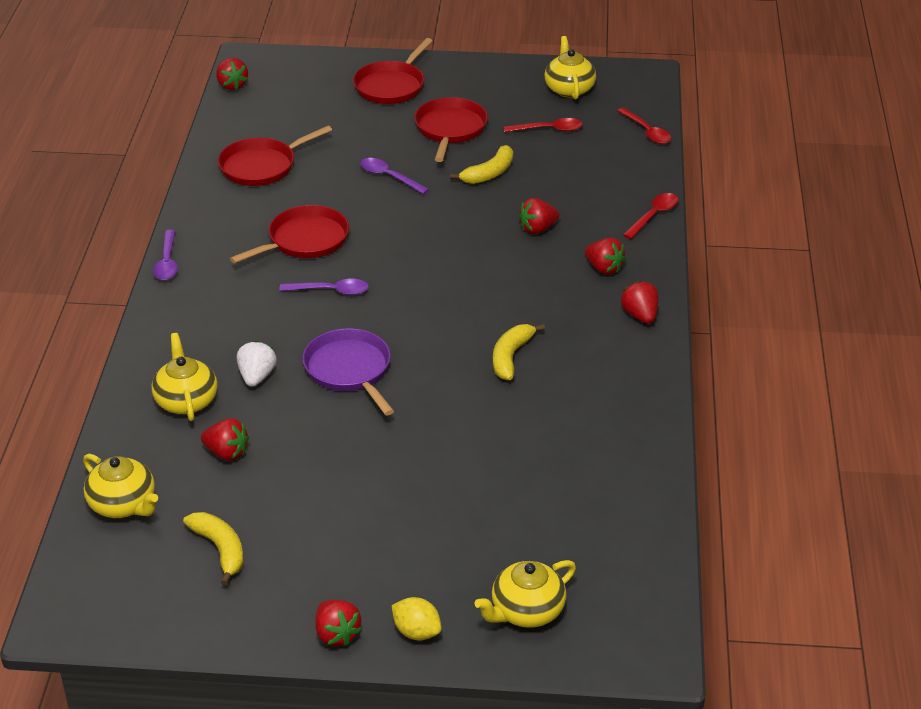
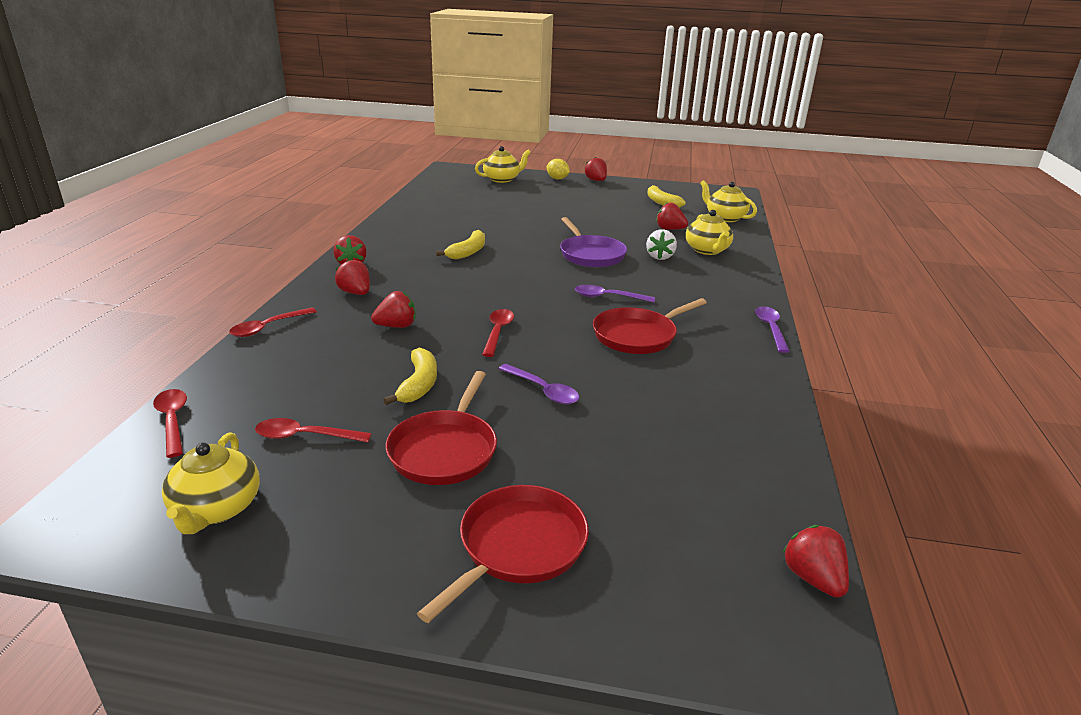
camera: 175 degrees left, 10 degrees down
(261, 166) = (708, 418): red pan -> none
(439, 231) = (497, 332): none -> red spoon
(489, 173) = (419, 384): yellow banana -> yellow banana turned 135 degrees clockwise

